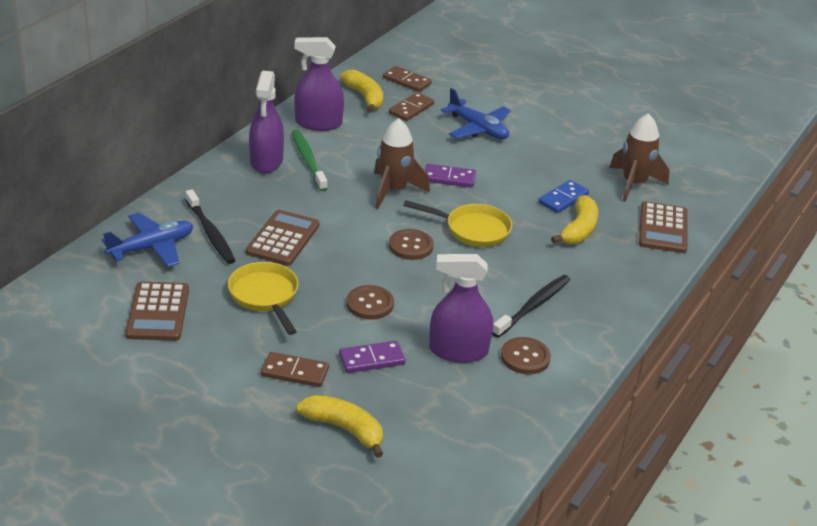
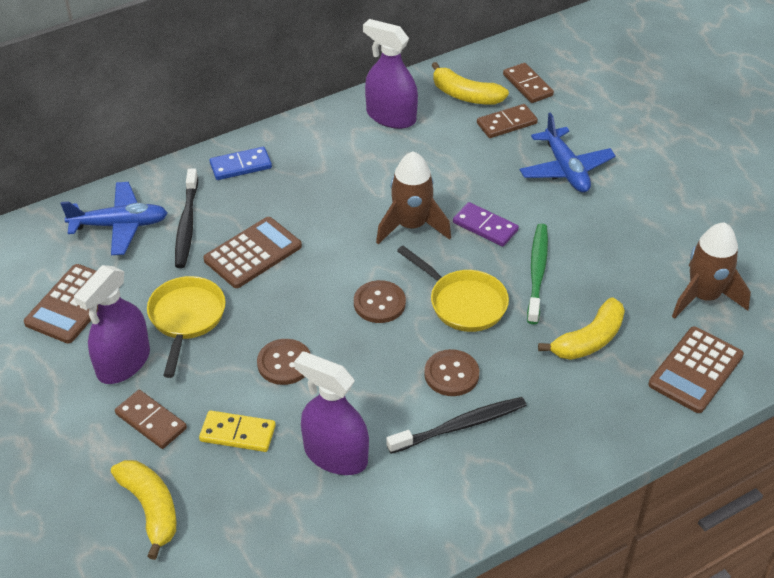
camera: 30 degrees right, 10 degrees up
(266, 161) = (303, 151): purple spray bottle -> purple spray bottle (123, 362)
(308, 160) = (347, 161): green toothbrush -> green toothbrush (537, 272)
(365, 97) = (465, 95): yellow banana -> yellow banana turned 120 degrees clockwise
(372, 359) = (238, 433): purple domino -> yellow domino
(525, 357) = (403, 490): brown button -> brown button (451, 374)
(563, 199) = (600, 292): blue domino -> blue domino (241, 166)

